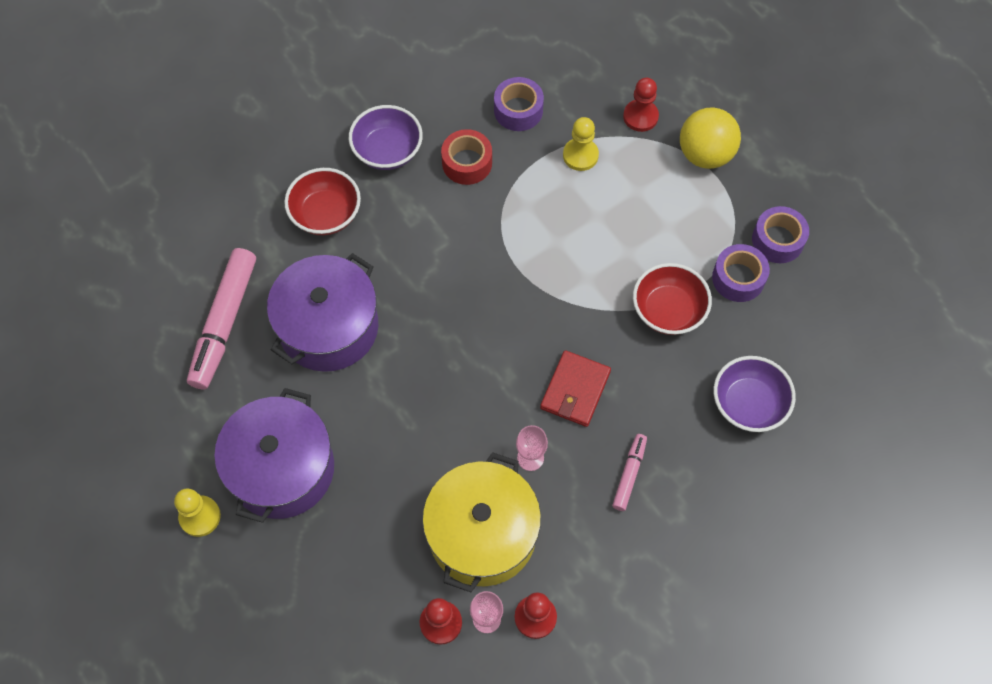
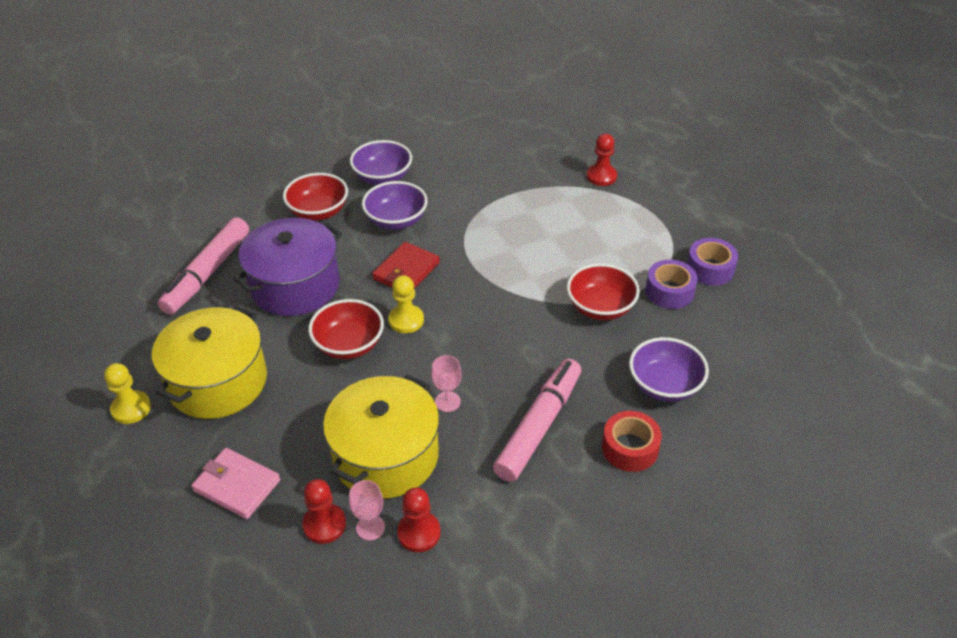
camera: 10 degrees right, 20 degrees down
(282, 469) = (218, 382): purple pot -> yellow pot
(340, 592) = (236, 485): none -> pink wallet
(409, 400) = (349, 345): none -> red bowl
(419, 216) = (396, 220): none -> purple bowl
(467, 163) = (446, 191): red tape -> red tape (630, 448)
(518, 110) = (498, 163): purple tape -> none
(575, 390) = (502, 355): red wallet -> red wallet (406, 271)
(580, 155) = (544, 195): yellow pawn -> yellow pawn (406, 320)
(629, 474) = (539, 426): pink marker -> pink marker, size x1.96
(705, 154) = (653, 205): yellow ball -> none

